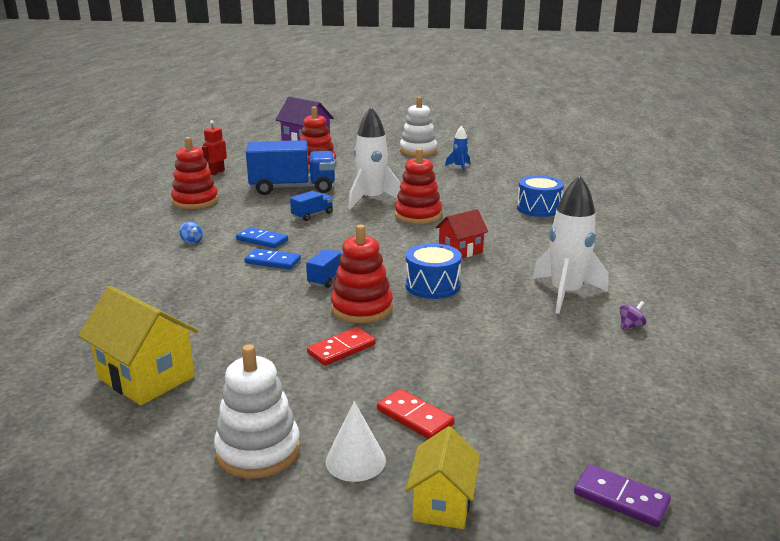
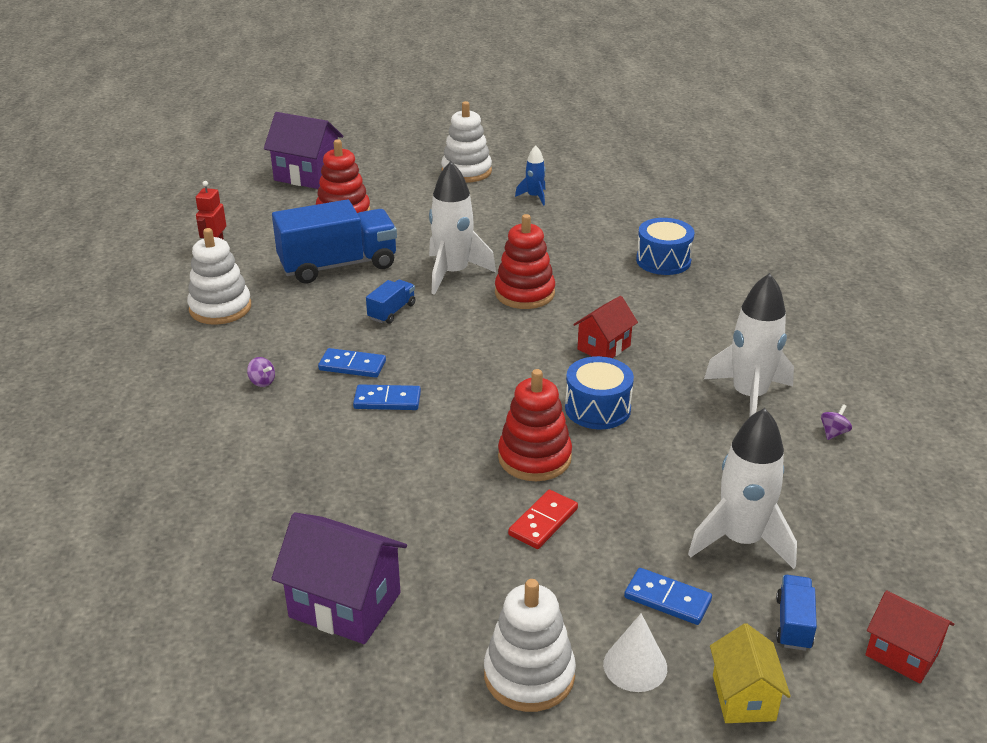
camera: 15 degrees left, 10 degrees up
(146, 377) = (345, 605): yellow house -> purple house
(192, 241) = (262, 382): blue spinning top -> purple spinning top
(195, 201) = (220, 308): red stacking toy -> white stacking toy
(328, 278) = (471, 417): blue truck -> blue truck (793, 624)
(414, 417) = (667, 599): red domino -> blue domino
(506, 386) = (741, 540): none -> white rocket
(621, 498) = (902, 654): purple domino -> red house

